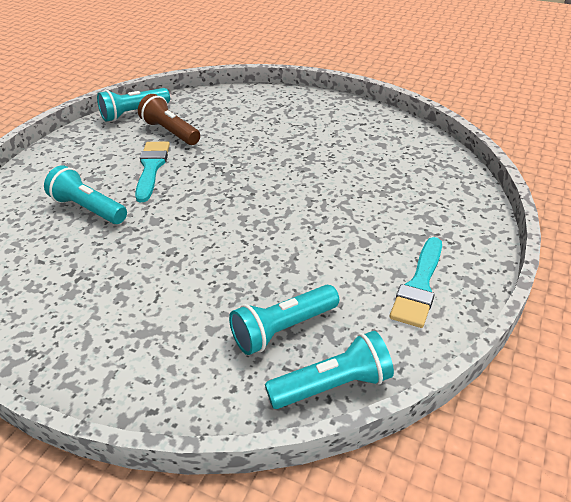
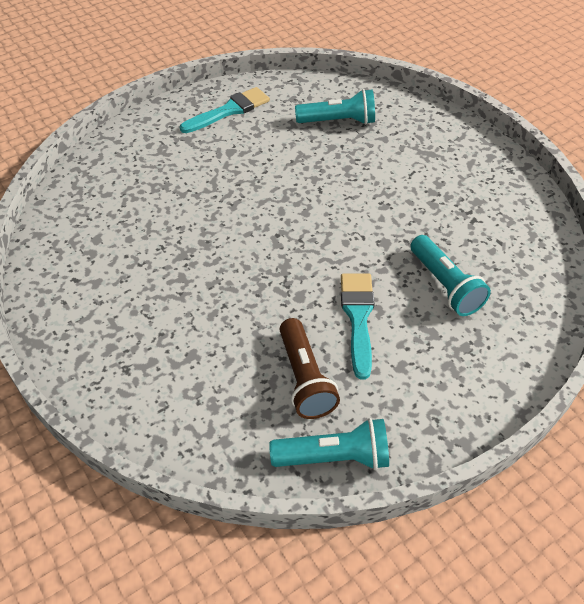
camera: 150 degrees left, 10 degrees up
(151, 168) = (358, 318): turquoise brush -> turquoise brush turned 150 degrees clockwise
(333, 385) = (333, 87): turquoise flashlight -> none

